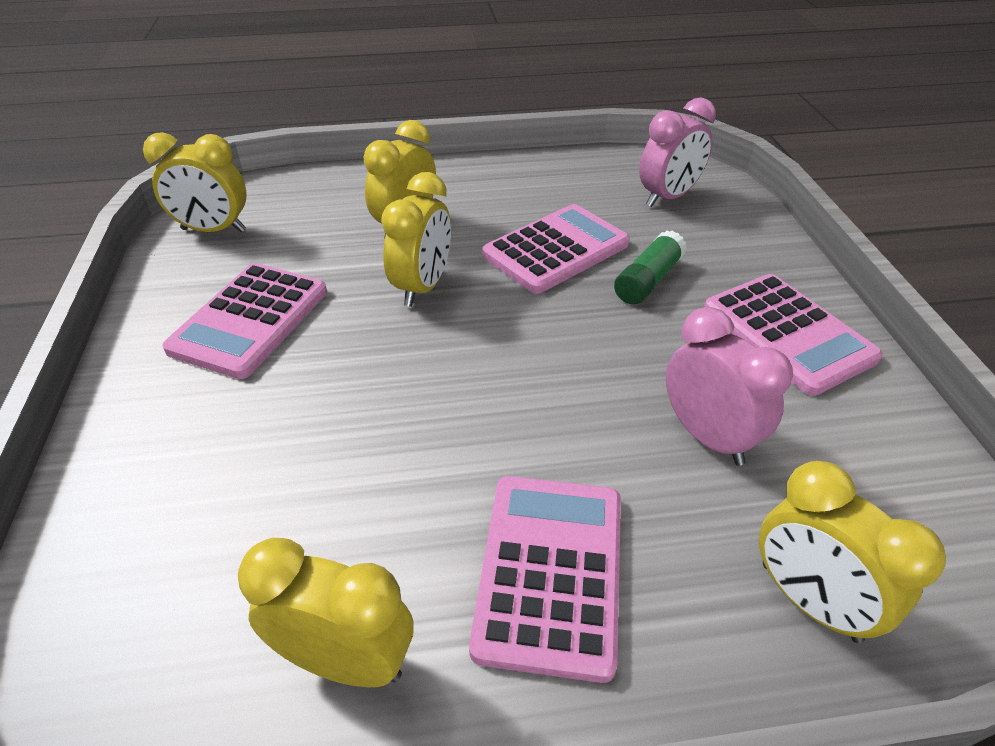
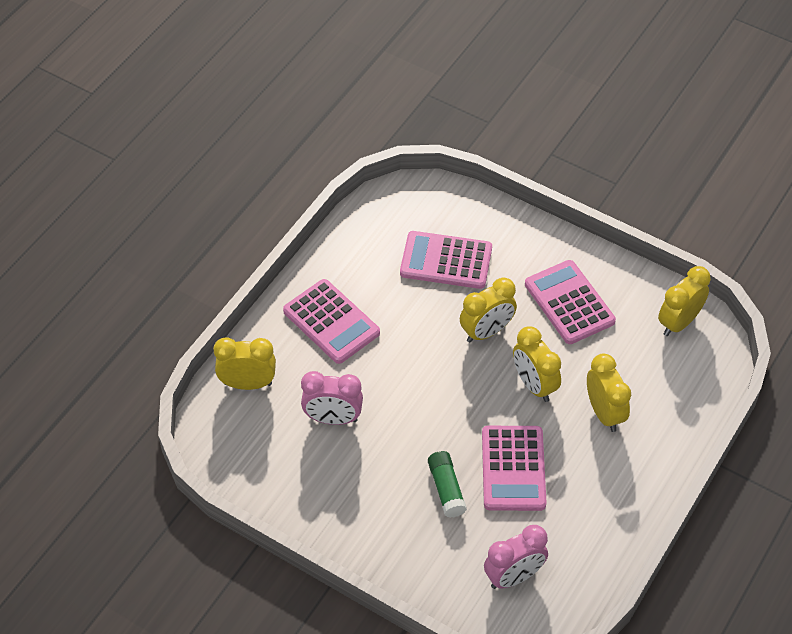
camera: 130 degrees right, 10 degrees up
(346, 660) = (356, 253): yellow clock -> yellow clock (486, 332)
(668, 197) = (514, 577): pink clock -> pink clock turned 120 degrees counterclockwise
(787, 333) = (351, 511): pink calculator -> pink calculator (446, 261)

